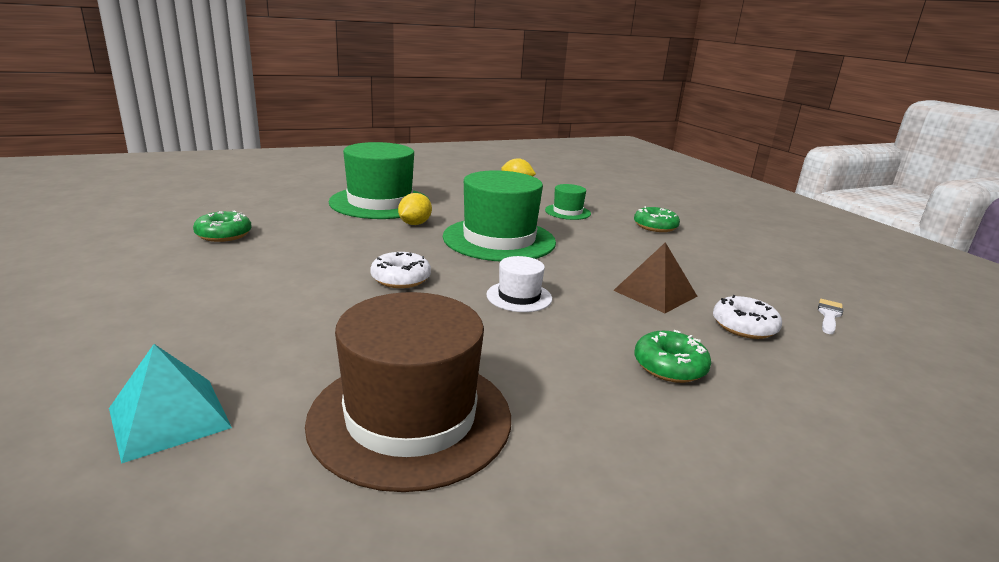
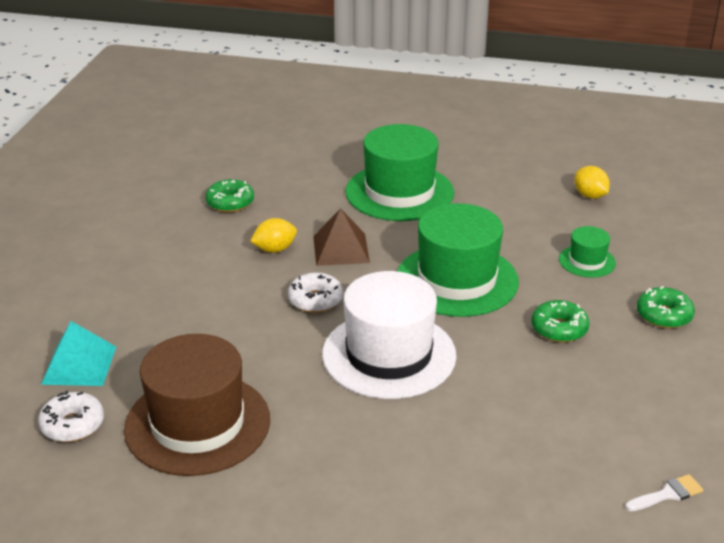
camera: 40 degrees right, 10 degrees up
(414, 224) = (400, 233): yellow lemon -> yellow lemon (274, 249)
(519, 297) = (389, 355): white hat -> white hat, size x2.12
(655, 293) = (520, 398): brown pyramid -> brown pyramid (341, 249)
(669, 366) = (420, 469): green donut -> green donut (559, 329)
(744, 326) = (550, 466): white donut -> white donut (72, 425)

